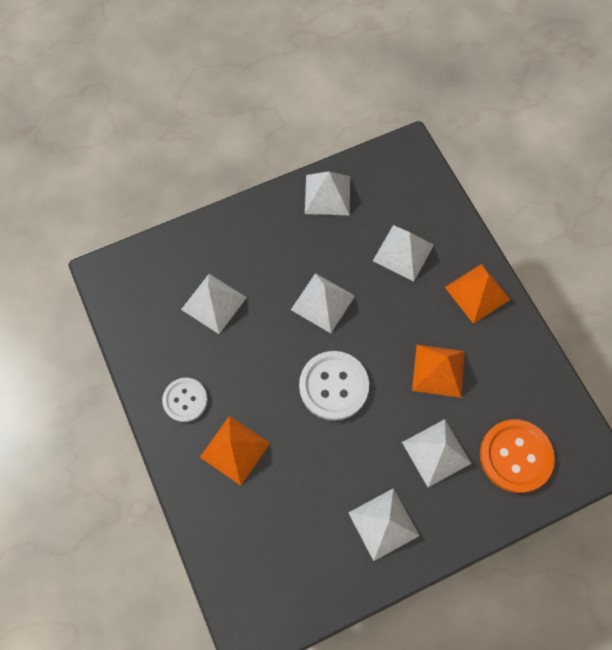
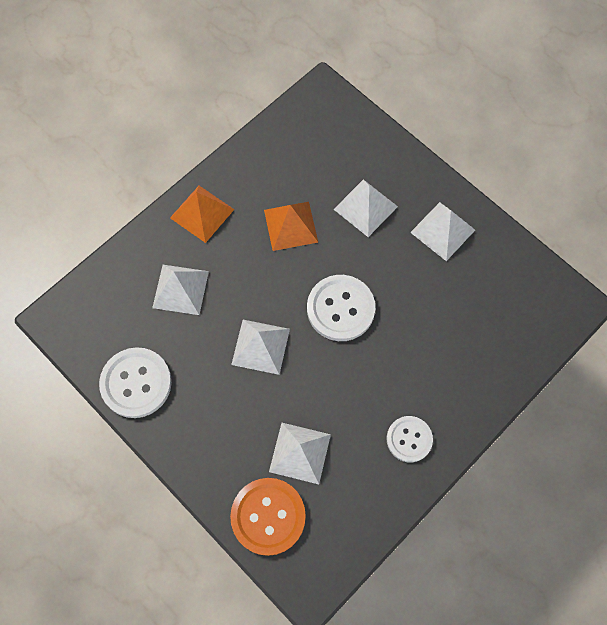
camera: 110 degrees left, 0 degrees up
(235, 450) = (435, 374): orange pyramid -> none
(327, 195) = (136, 383): white pyramid -> white button
(515, 456) = (343, 148): orange button -> orange button (268, 516)

